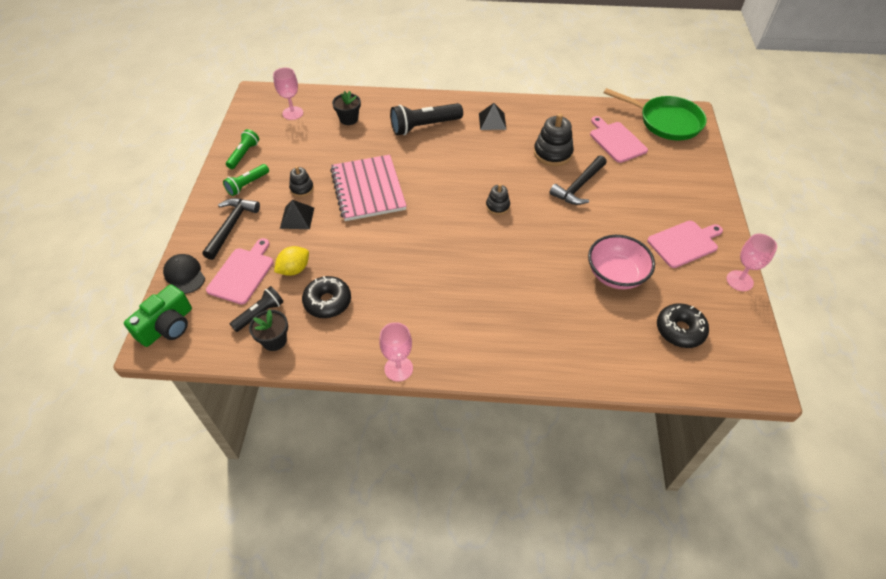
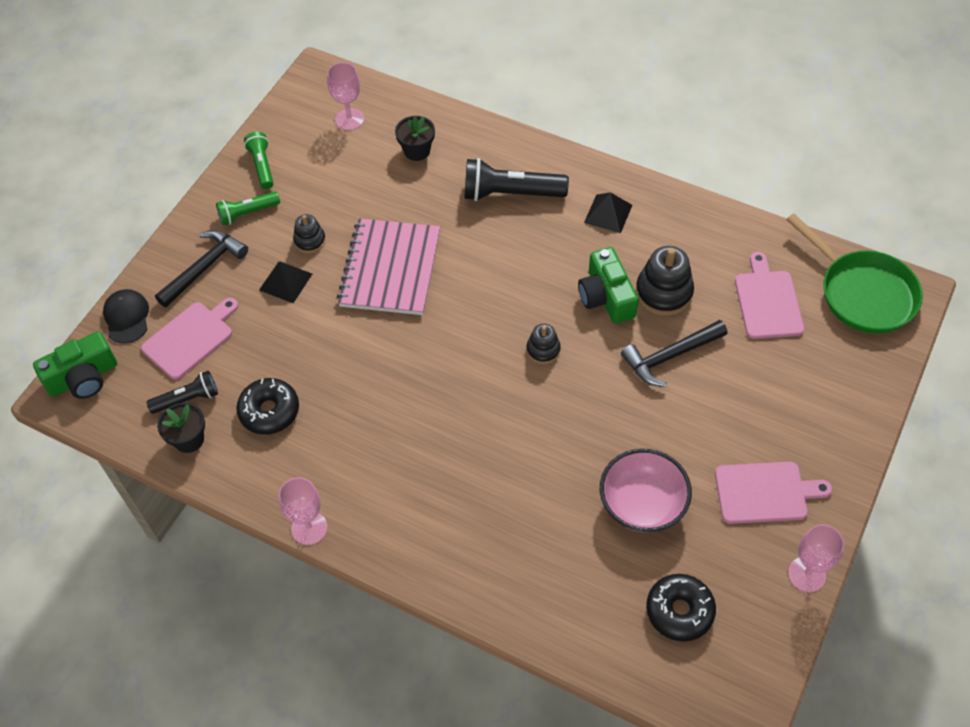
camera: 25 degrees right, 5 degrees up
(244, 154) = (262, 166): green flashlight -> green flashlight turned 60 degrees counterclockwise
(294, 269) = (251, 353): yellow lemon -> none
(519, 165) = (606, 297): none -> green camera

